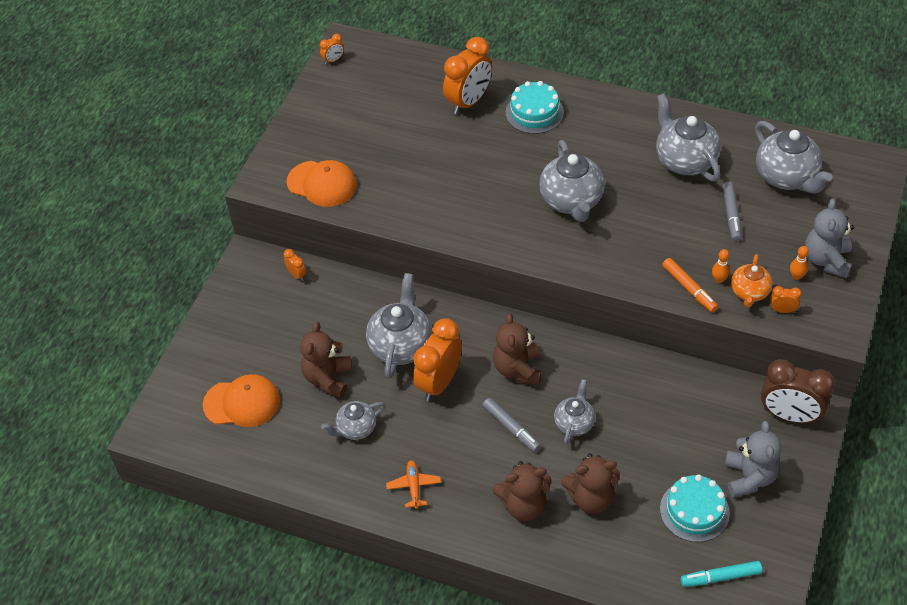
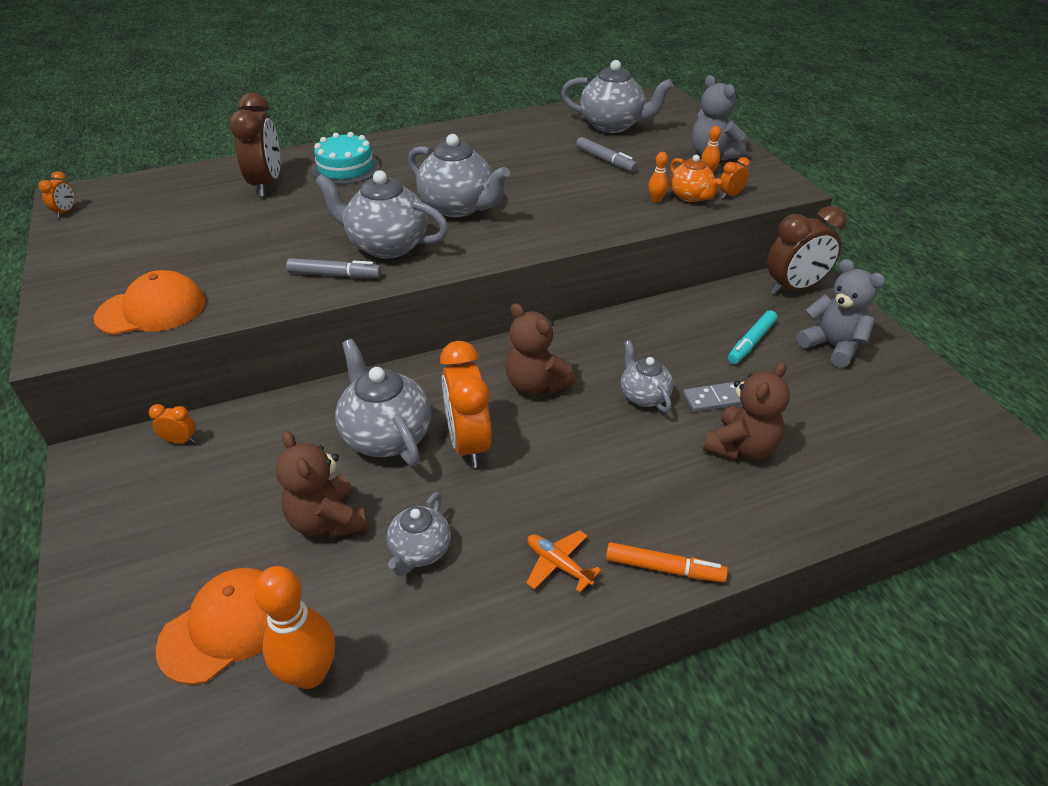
camera: 45 degrees left, 10 degrees down
(258, 452) = (310, 673): none -> orange bowling pin
(468, 102) = (267, 185): orange clock -> brown clock
(511, 428) = (591, 437): grey marker -> grey marker (335, 275)
(524, 505) = (692, 498): brown teddy bear -> none
(615, 456) = (714, 399): none -> grey domino
(684, 160) = (521, 146): grey teapot -> grey teapot (386, 245)
(689, 288) = (642, 216): orange marker -> orange marker (664, 568)
(694, 511) = (832, 398): turquoise cake -> none
(720, 577) = (926, 434): turquoise marker -> turquoise marker (751, 342)

